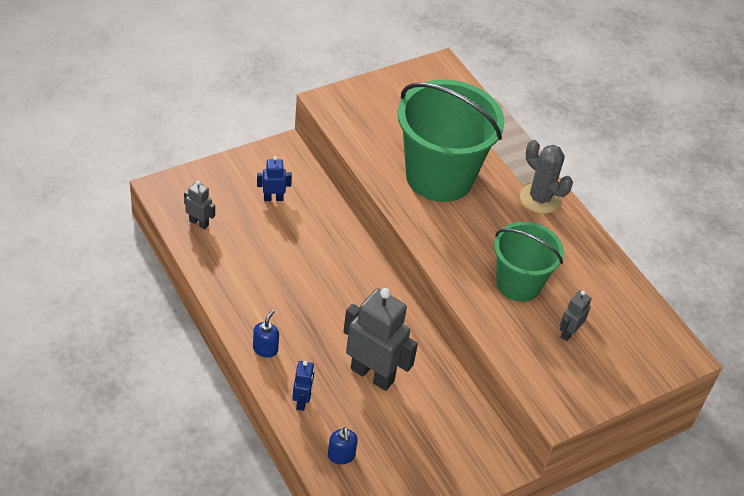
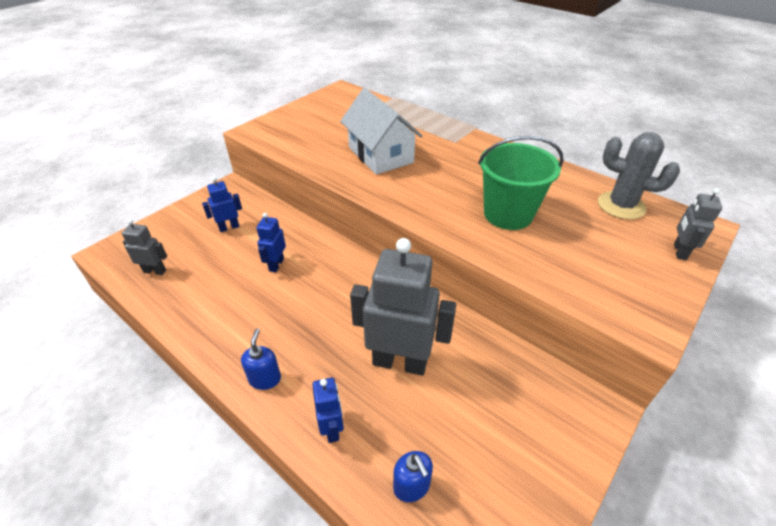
camera: 15 degrees left, 5 degrees down
(304, 253) = (276, 264): none -> blue robot
(439, 176) = (380, 155): green bucket -> white house
(540, 199) = (476, 147): grey cactus -> grey cactus (621, 206)
(568, 333) = (587, 241): grey robot -> grey robot (679, 251)

